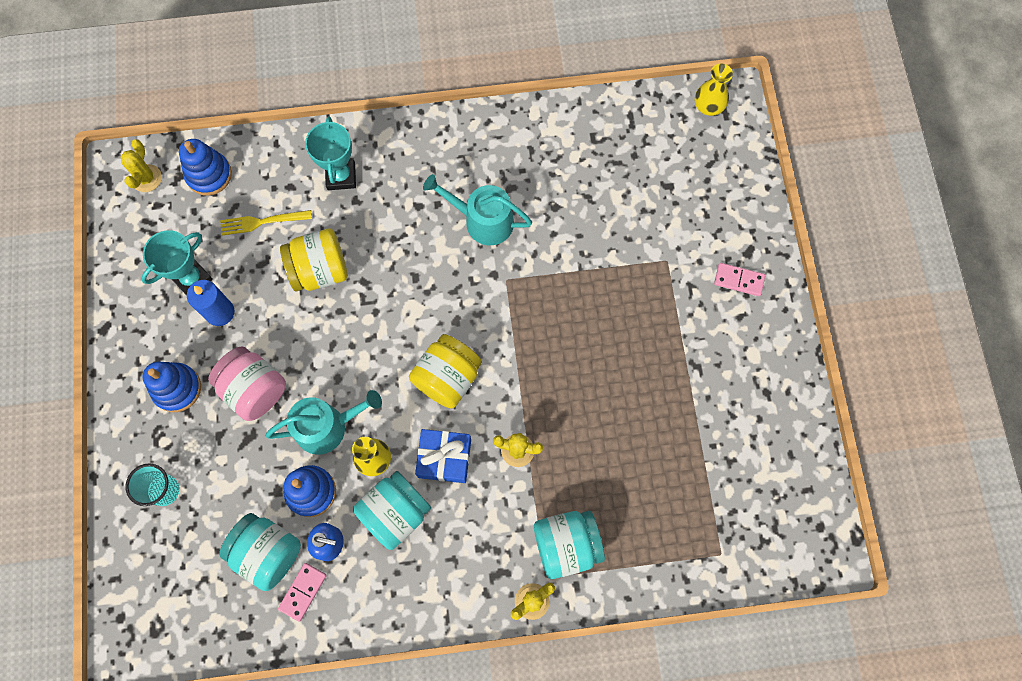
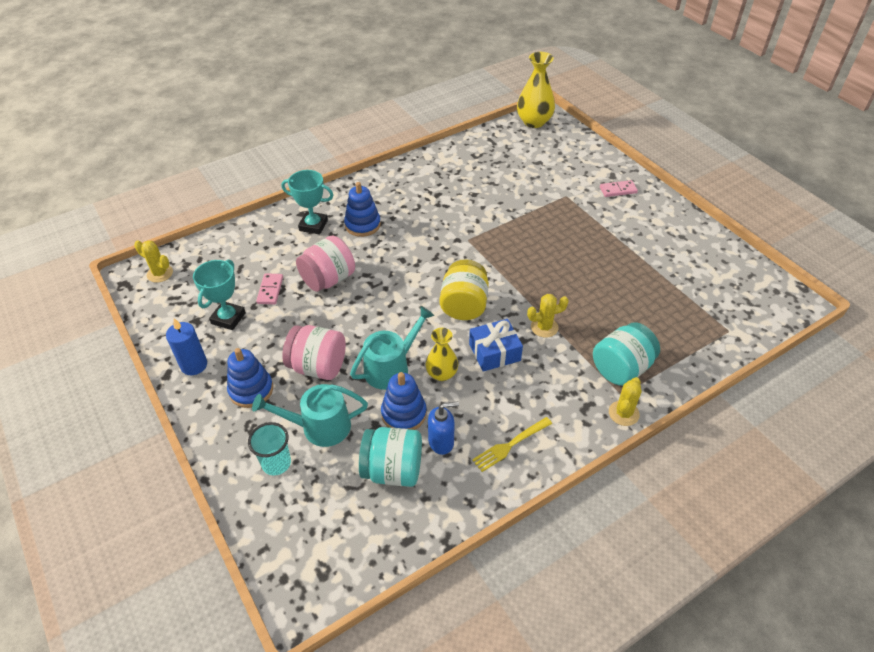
camera: 25 degrees left, 25 degrees down
(146, 178) = (160, 273): yellow cactus -> yellow cactus turned 45 degrees counterclockwise
(209, 175) = (210, 256): blue stacking toy -> blue stacking toy (362, 225)
(220, 312) = (262, 330): blue candle -> blue candle (194, 365)
(262, 222) = (267, 268): yellow fork -> yellow fork (510, 445)
(303, 592) = (440, 485): pink domino -> pink domino (270, 290)
(320, 270) = (328, 279): yellow jar -> pink jar
(341, 176) = (313, 225): turquoise trophy -> turquoise trophy turned 45 degrees counterclockwise
(395, 512) = (480, 400): turquoise jar -> none
(483, 221) = (430, 216): turquoise watering can -> turquoise watering can (320, 427)
(708, 106) = (534, 122): yellow vase -> yellow vase, size x1.62

